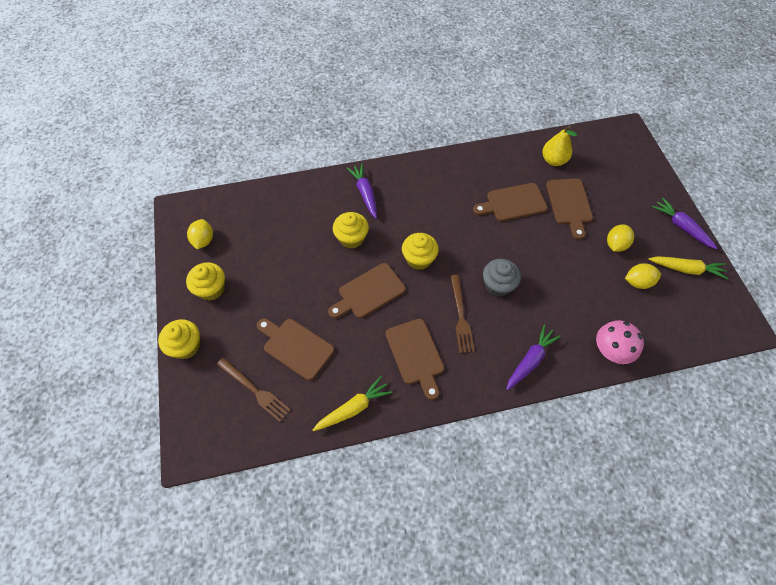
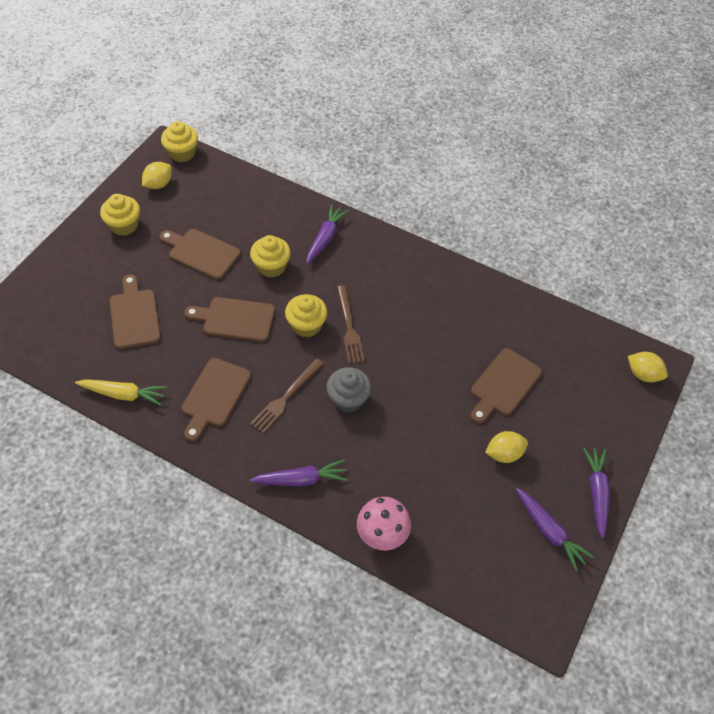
camera: 40 degrees right, 5 degrees down
(186, 346) = (62, 253): yellow cupcake -> yellow cupcake (182, 153)
(254, 390) = (72, 322): brown fork -> brown fork (349, 327)
(513, 203) = (449, 343): brown cutting board -> brown cutting board (201, 253)
(553, 160) = (538, 335): yellow pear -> none
(637, 282) = (483, 502): yellow lemon -> yellow lemon (643, 374)
(686, 269) = (549, 531): yellow carrot -> purple carrot

